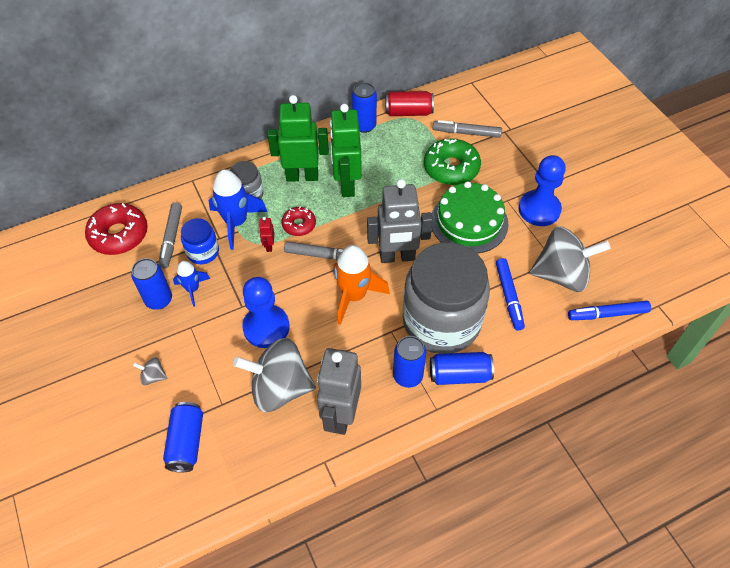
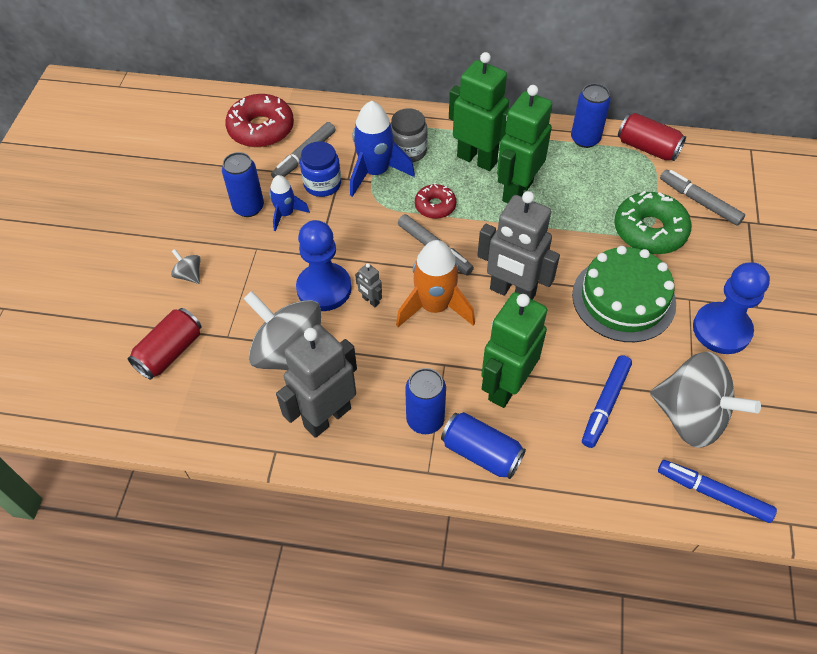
camera: 35 degrees right, 0 degrees up
(187, 442) = (170, 352): blue can -> red can
(269, 246) = (389, 211): red robot -> none
(306, 317) = (370, 301): none -> grey robot
(441, 322) = (506, 386): grey jar -> green robot

